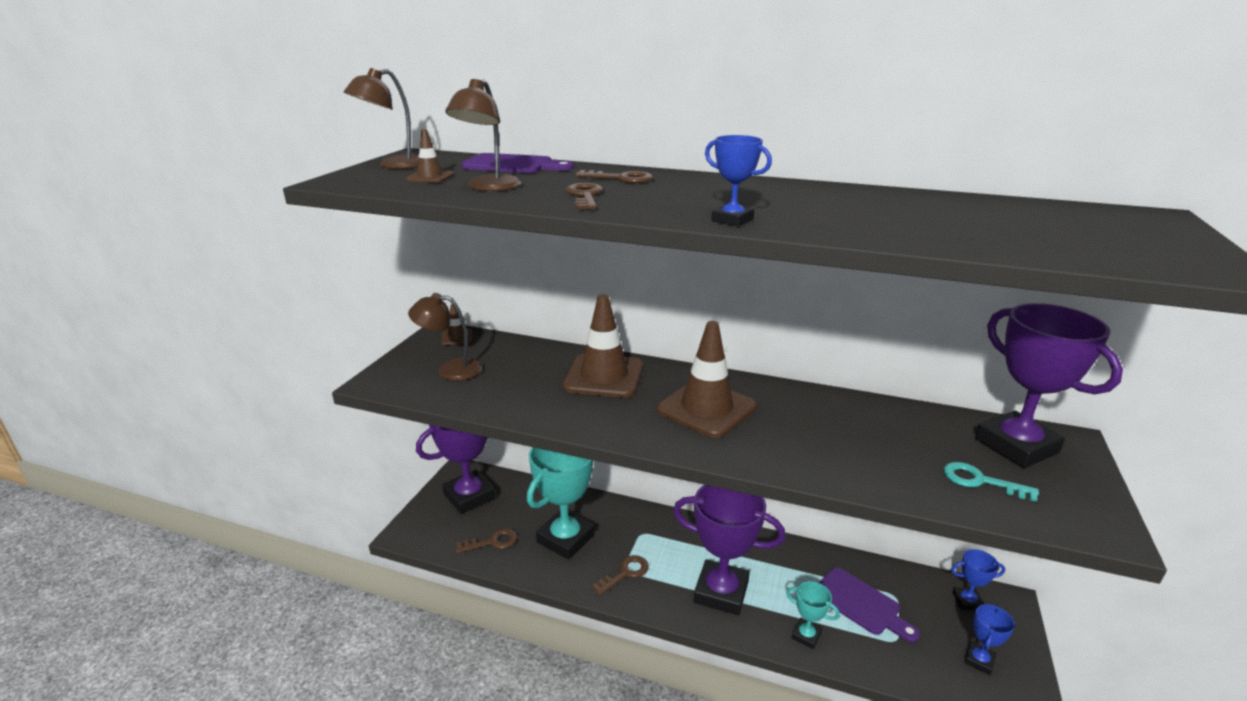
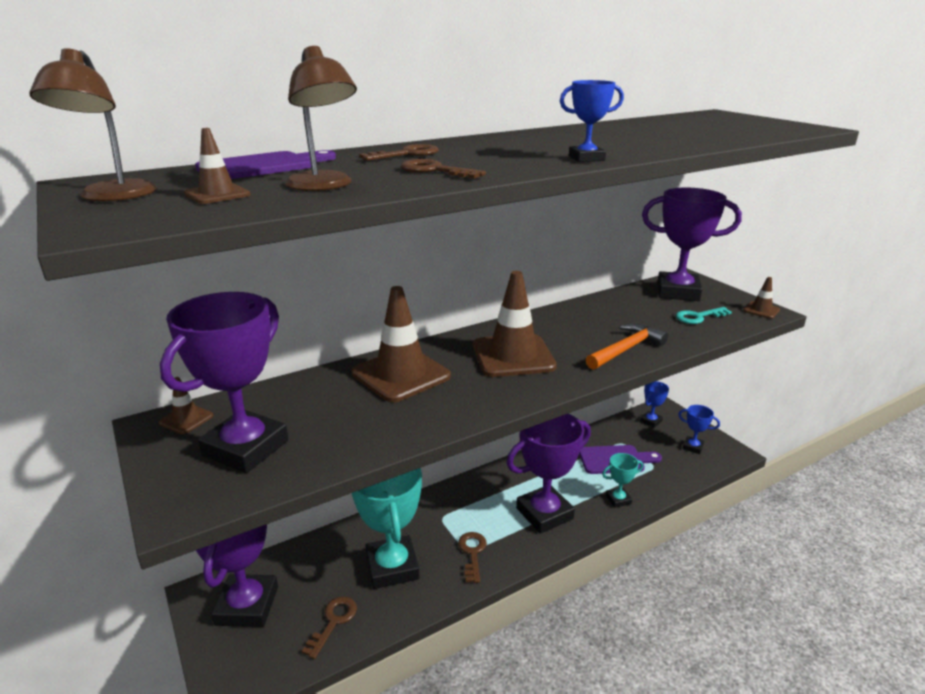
camera: 50 degrees left, 0 degrees up
(450, 369) = (246, 448): brown lamp -> purple trophy
(819, 460) = (626, 349): none -> orange hammer
(979, 660) = (693, 447): blue trophy -> blue trophy turned 45 degrees counterclockwise
(1097, 523) = (761, 310): none -> brown traffic cone

